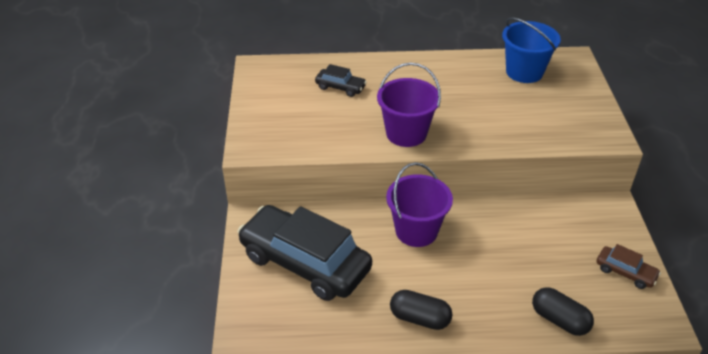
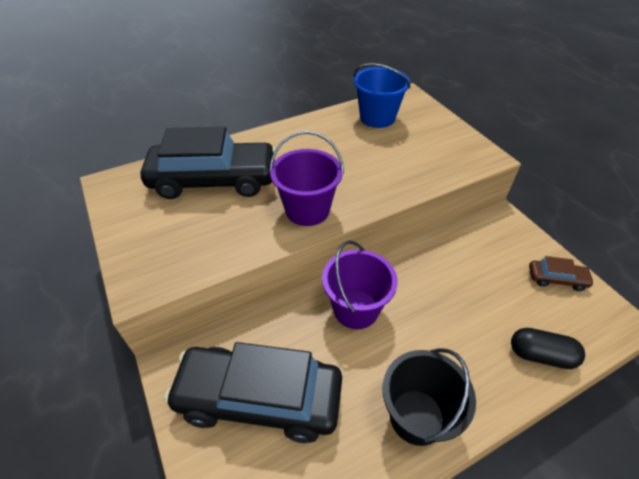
camera: 25 degrees left, 5 degrees up
(340, 87) = (214, 180): black car -> black car, size x2.31
(420, 318) = (416, 416): black capsule -> black bucket

